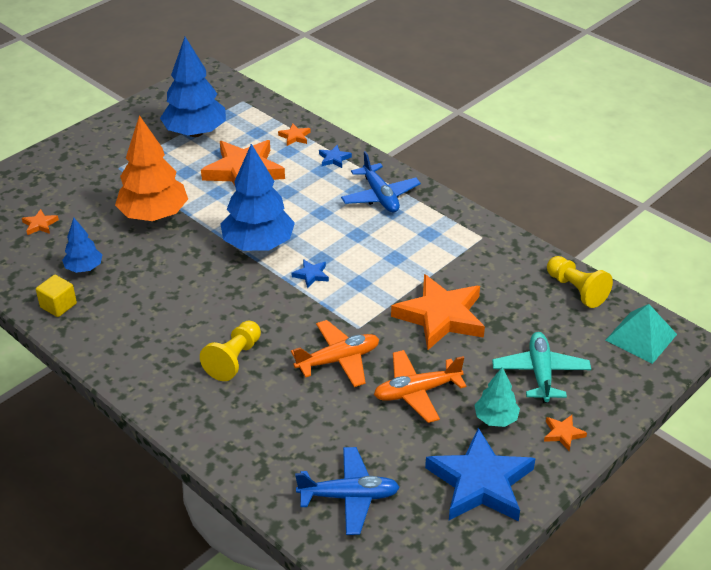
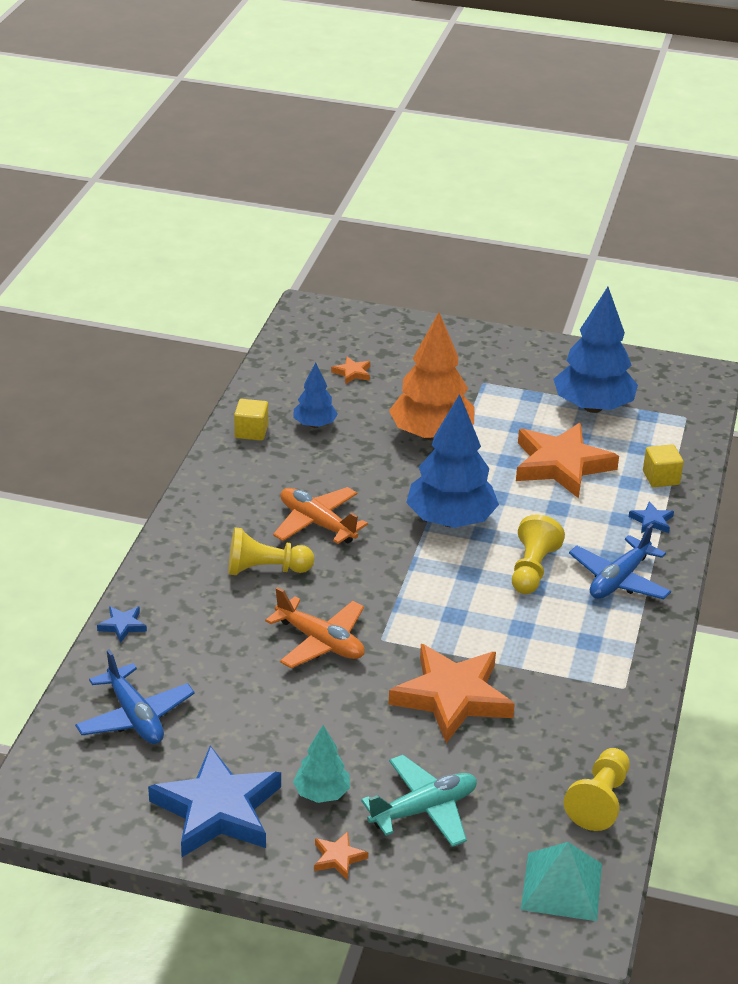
camera: 60 degrees right, 5 degrees down
(295, 137) = (661, 478): orange star -> yellow cube
(311, 275) = (435, 575): blue star -> blue star (122, 626)
(340, 228) = (532, 569): none -> yellow pawn
(417, 392) = (317, 717): orange plane -> orange plane (317, 523)

